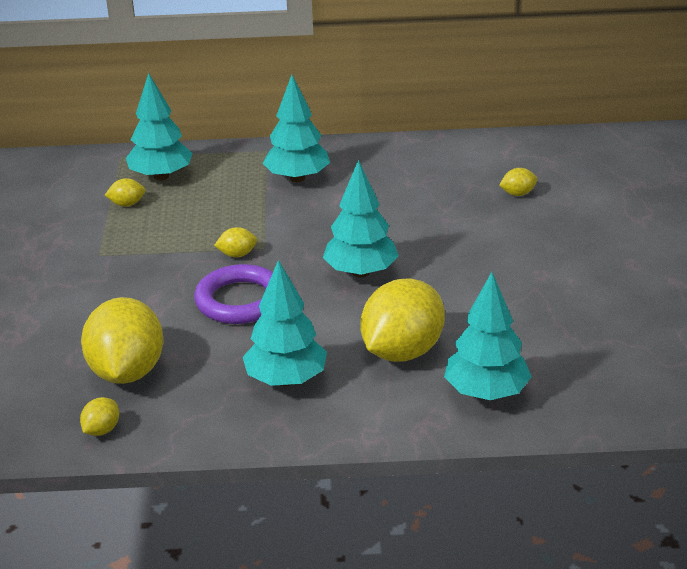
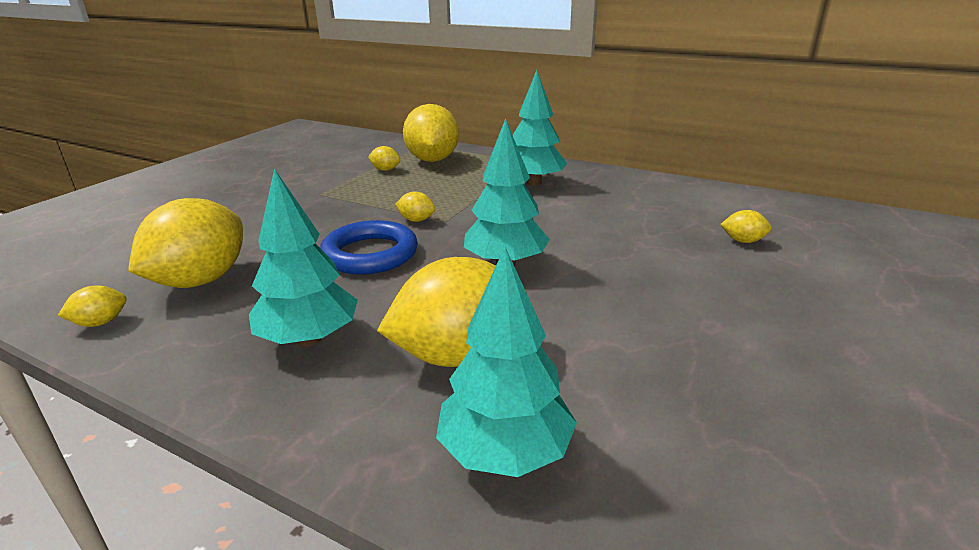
camera: 30 degrees right, 5 degrees down
(161, 176) = (432, 160): turquoise tree -> yellow lemon
(240, 300) = (370, 254): purple ring -> blue ring

